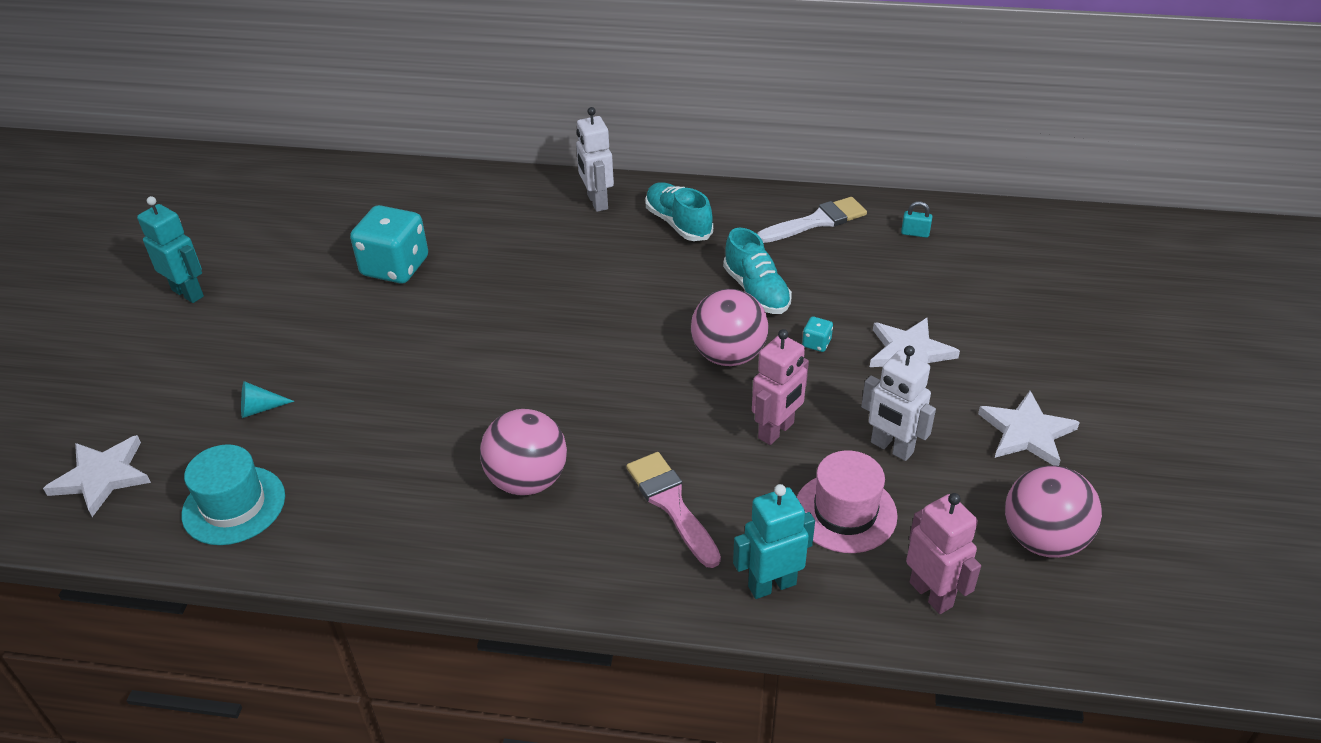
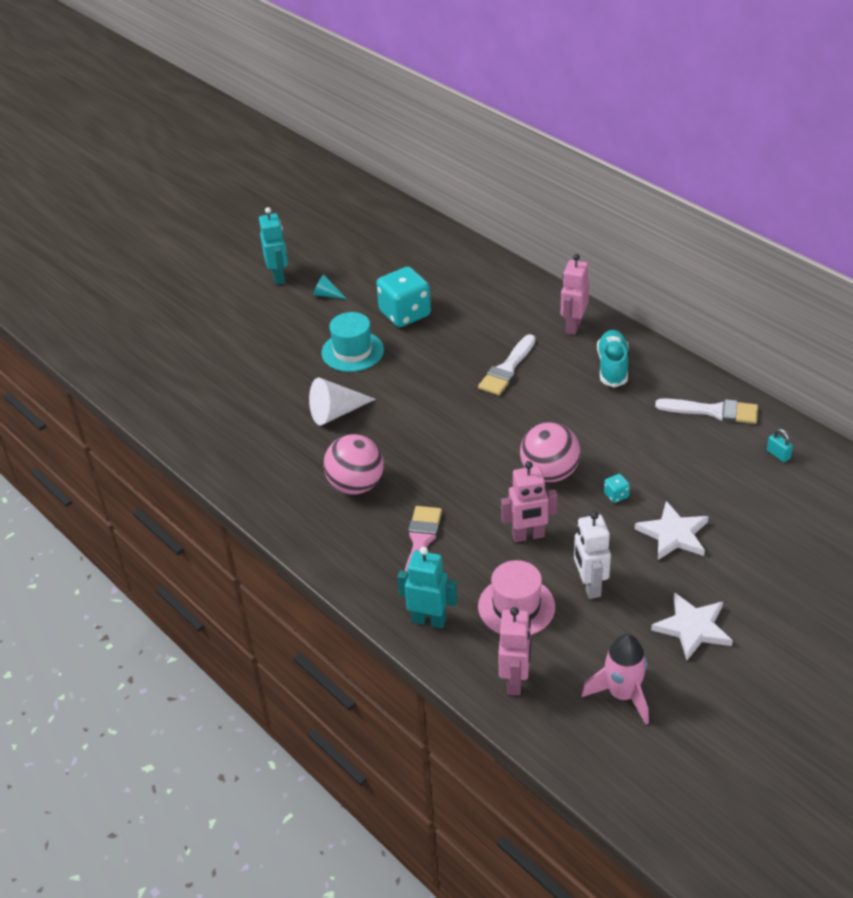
camera: 40 degrees right, 0 degrees up
(102, 477) = (153, 367): white star -> none
(234, 505) = (199, 417): turquoise hat -> turquoise hat (352, 351)
(260, 409) = (256, 368): turquoise cone -> turquoise cone (327, 295)
(418, 411) = (336, 413): none -> white cone
(572, 273) = (507, 369): none -> white brush
(597, 202) = (573, 326): white robot -> pink robot
(756, 291) = (614, 440): turquoise shoe -> none
(1043, 539) = (622, 694): pink ball -> pink rocket

